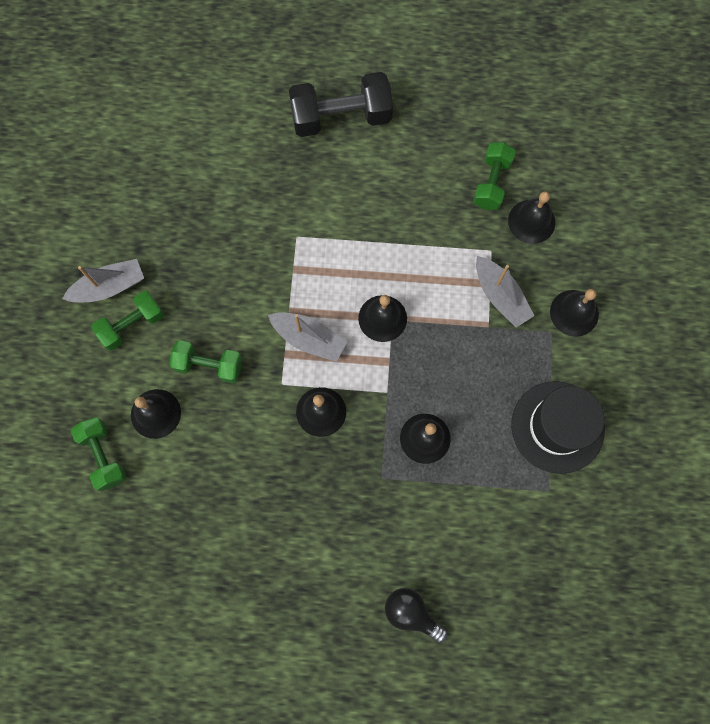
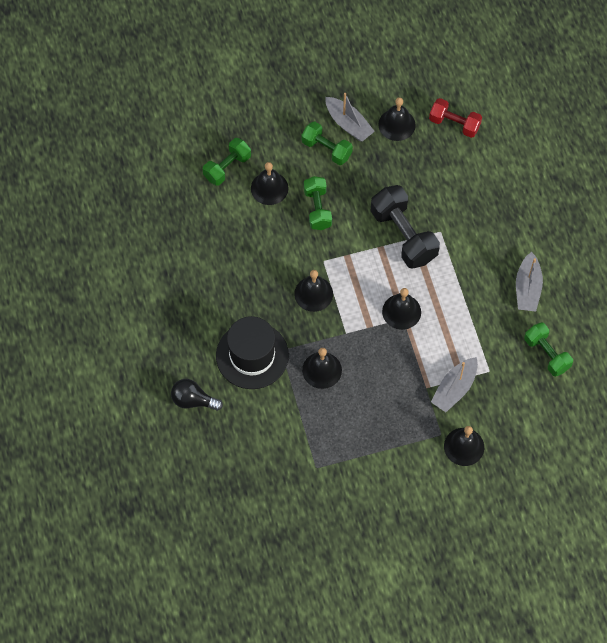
camera: 70 degrees right, 10 degrees down
(164, 168) = (454, 124): none -> red dumbbell
(308, 339) = (364, 267): grey boat -> grey boat (527, 288)
(341, 117) = (552, 228): black dumbbell -> black dumbbell (403, 235)
(411, 613) = (193, 400): black light bulb -> black light bulb turned 90 degrees counterclockwise
(491, 183) = (546, 354): green dumbbell -> green dumbbell turned 60 degrees clockwise
(531, 221) = (527, 393): black bell -> black bell (397, 124)
(557, 427) = (367, 460): black hat -> black hat (252, 355)

